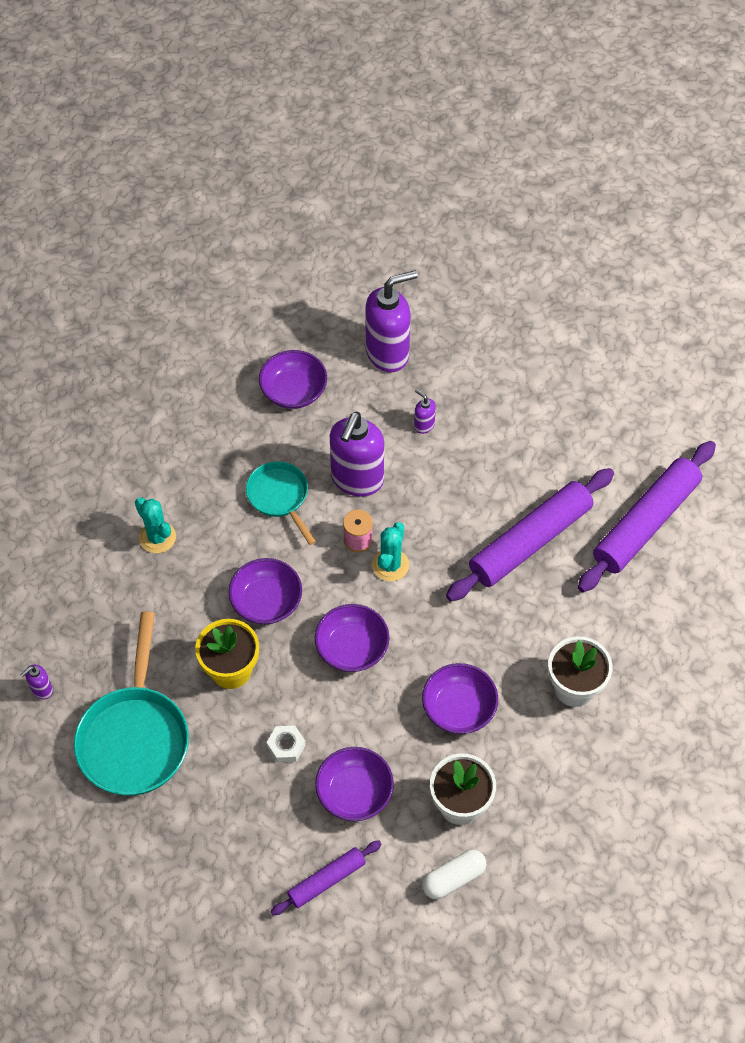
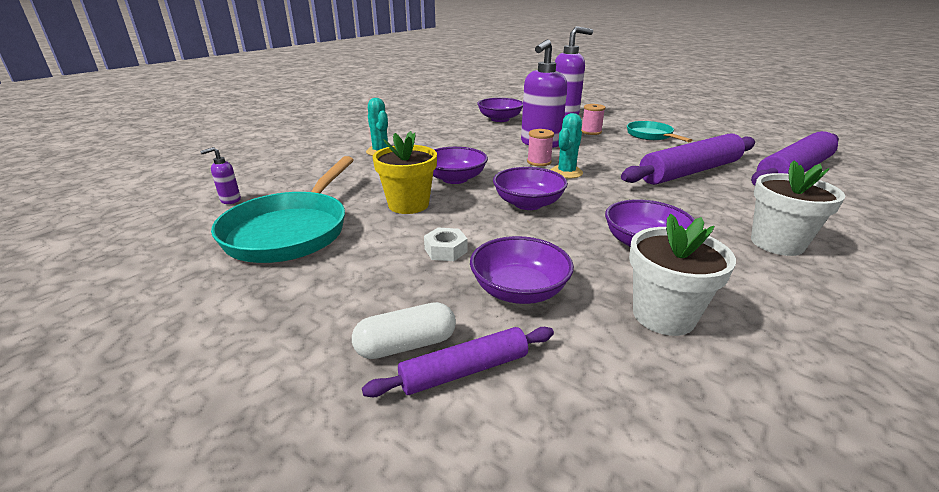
camera: 10 degrees right, 30 degrees down
(280, 497) = (480, 145): turquoise pan -> turquoise pan (651, 136)
(424, 425) = (591, 132): purple soap dispenser -> pink spool
(453, 878) = (672, 395): white capsule -> white capsule (406, 345)

